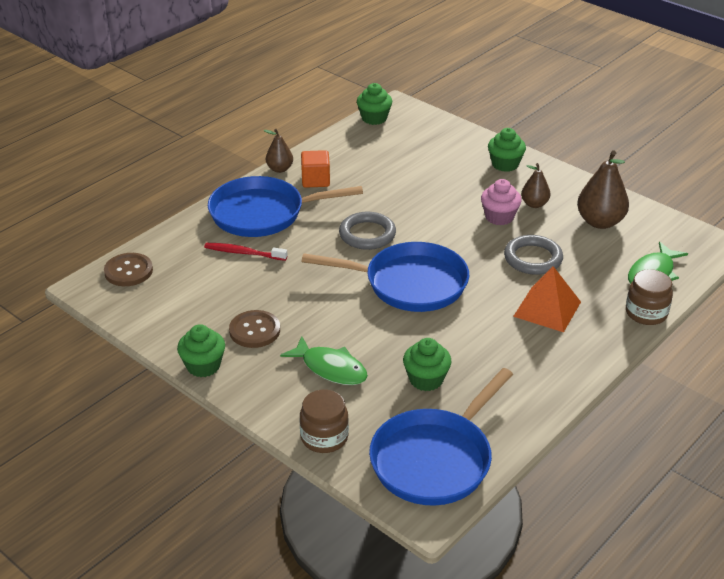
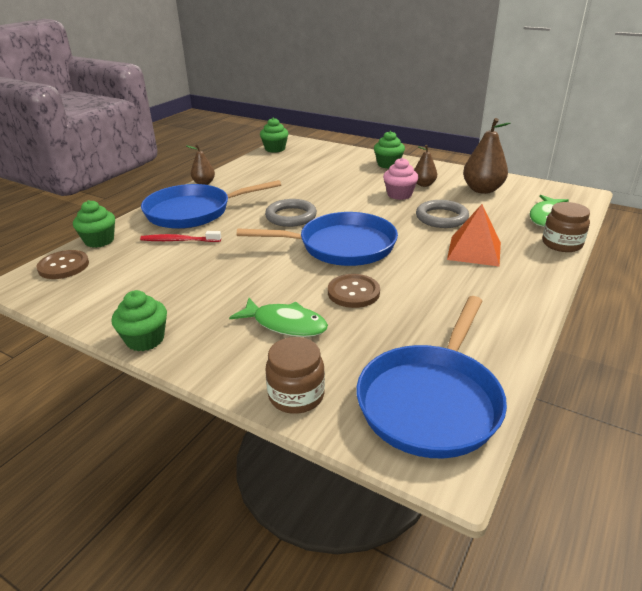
camera: 10 degrees left, 5 degrees down
(254, 330) = (198, 300): brown button -> brown button (353, 292)
(315, 180) = (236, 187): orange cube -> none
(426, 379) = (388, 321): green cupcake -> green cupcake (99, 241)

